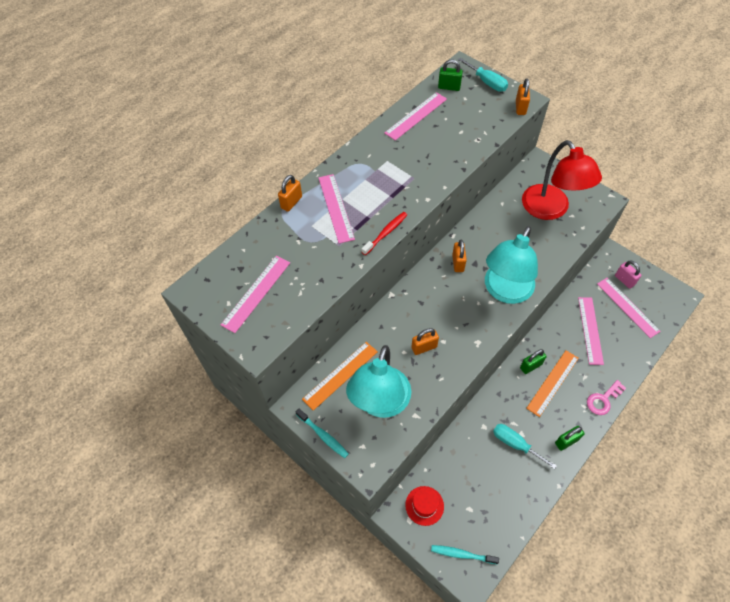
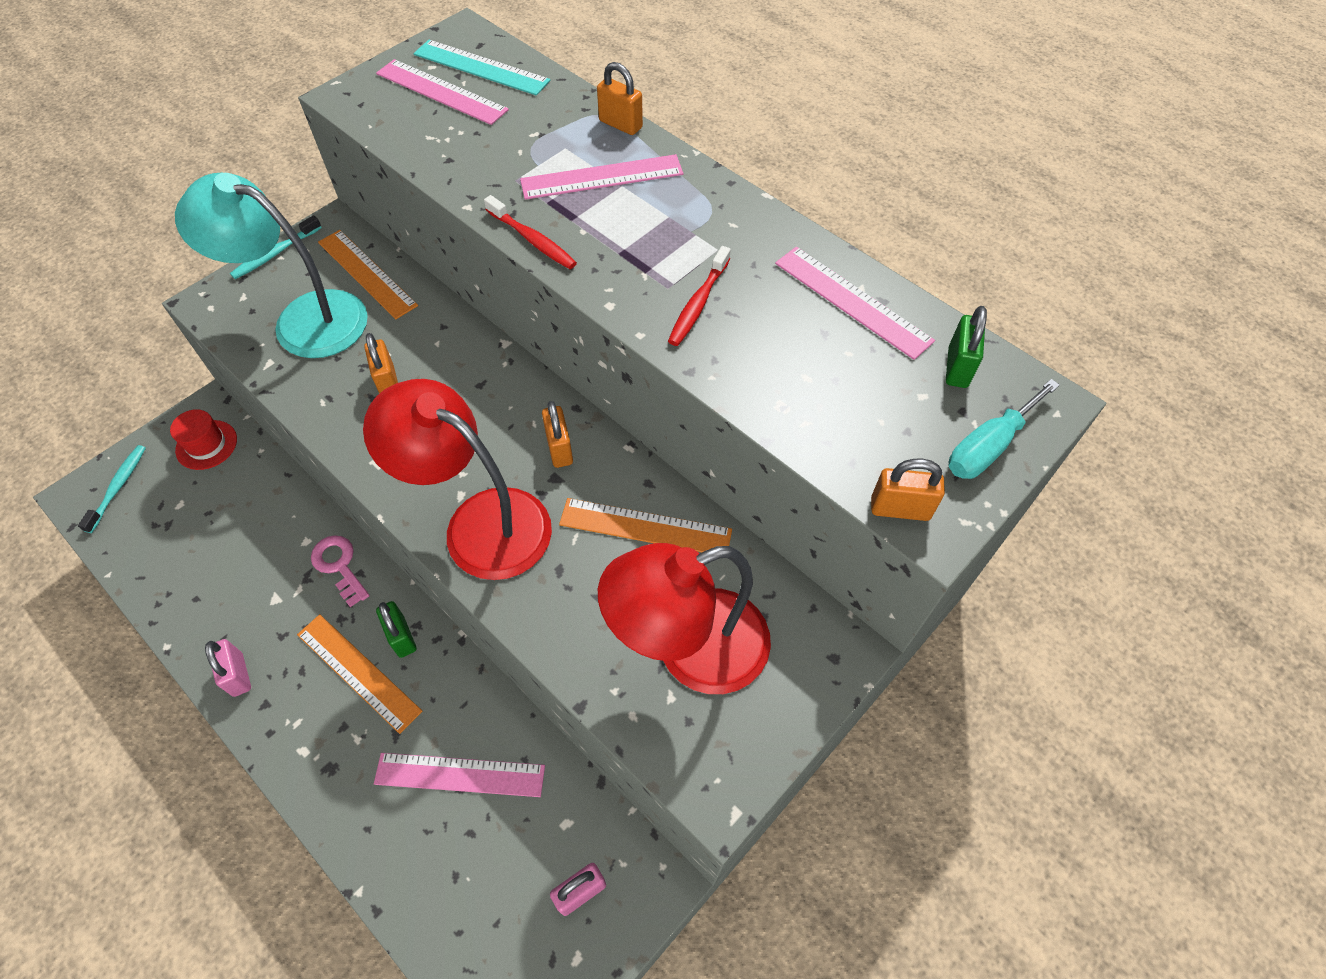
camera: 90 degrees right, 0 degrees up
(232, 275) = (481, 67): none -> turquoise ruler
(423, 167) = (698, 303): none -> red toothbrush
(458, 263) = (559, 449): orange padlock -> orange padlock turned 75 degrees clockwise
(496, 227) = (645, 527): none -> orange ruler
(505, 291) = (480, 522): turquoise lamp -> red lamp
(515, 444) = (260, 586): turquoise screwdriver -> none
(566, 441) = (238, 675): green padlock -> pink padlock
(603, 400) = (299, 764): pink key -> pink key (339, 566)
(627, 307) = (505, 880): pink ruler -> none

